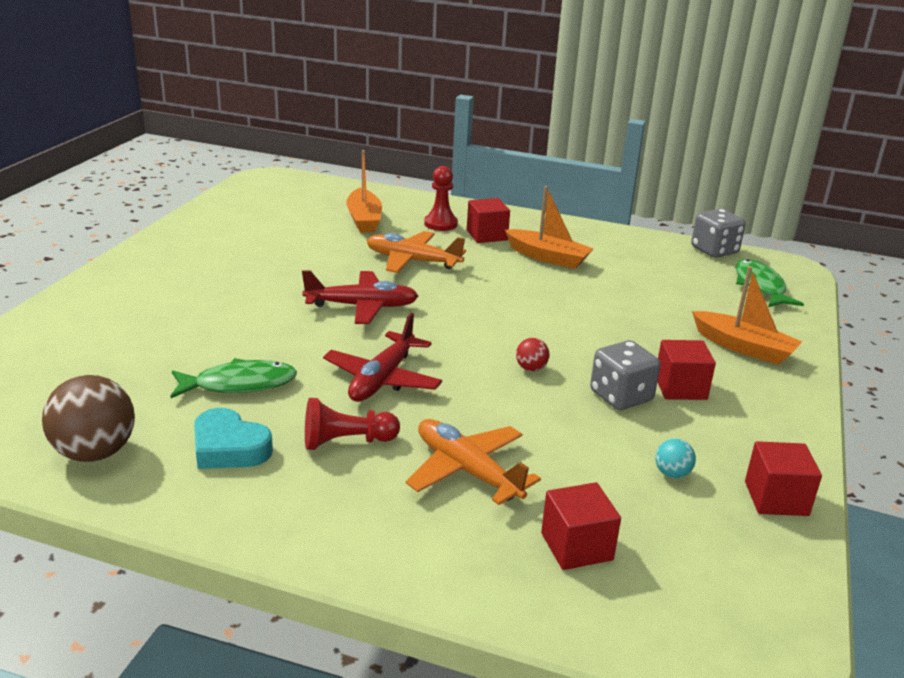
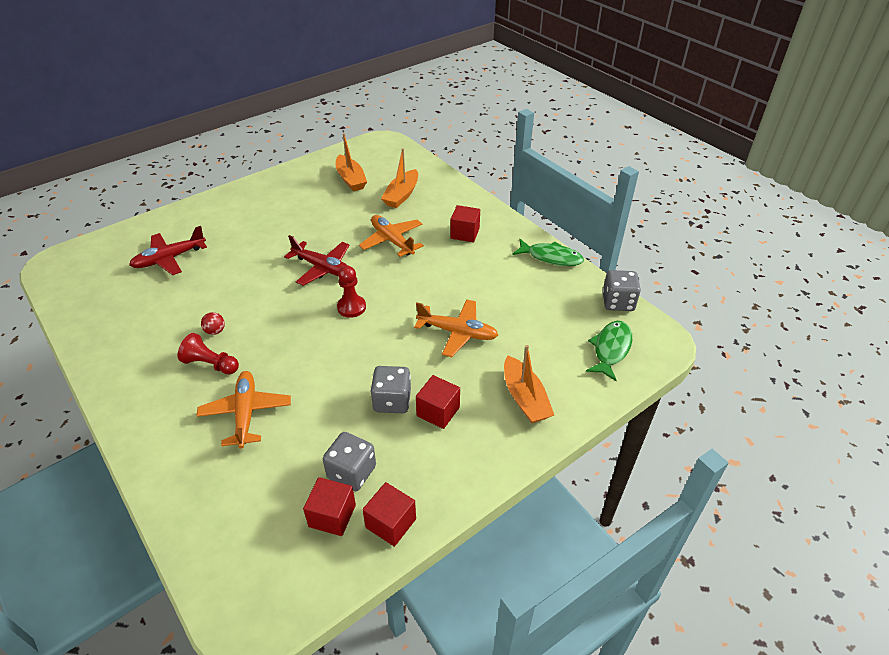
camera: 35 degrees right, 15 degrees up
(95, 453) = (101, 319): brown ball -> none
(229, 448) = (156, 343): turquoise heart -> none
(239, 384) = (203, 302): green fish -> green fish (551, 257)
(382, 379) = (274, 328): red plane -> red plane (169, 259)
(440, 224) = (446, 214): red pawn -> red pawn (351, 307)
(531, 368) = (364, 355): red ball -> red ball (215, 331)
(548, 257) = (483, 267): orange boat -> orange boat (351, 179)
(576, 546) = (242, 492): red cube -> red cube (332, 516)
(602, 317) = (458, 332): none -> orange plane
(672, 473) = (351, 472): turquoise ball -> grey dice

